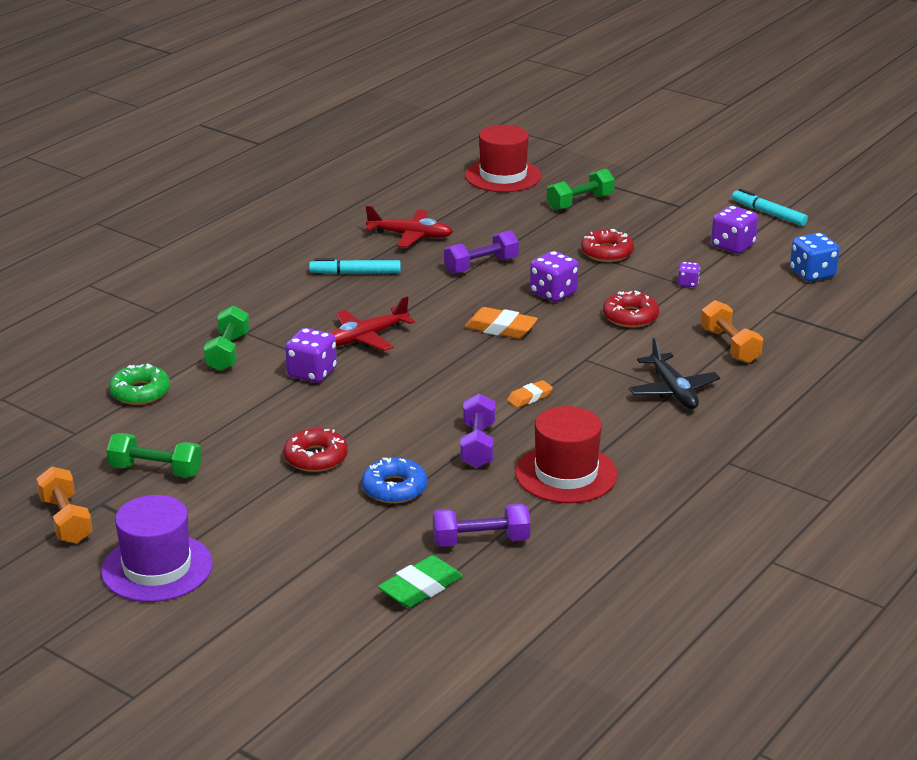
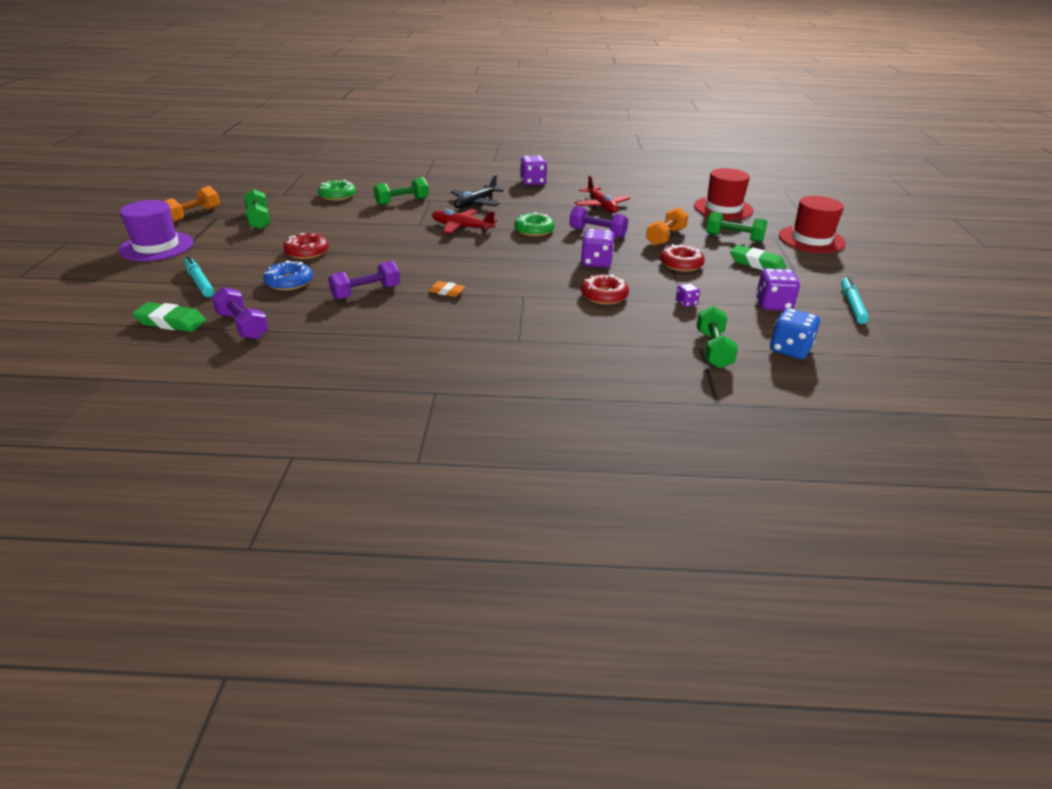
camera: 55 degrees right, 5 degrees up
(312, 373) = (403, 225): purple dice -> purple dice (533, 182)
(355, 273) = (534, 205): turquoise marker -> turquoise marker (199, 282)
(429, 298) = (534, 230): none -> green donut
(500, 328) = (525, 259): orange eraser -> none
(566, 474) = (355, 331): red hat -> red hat (811, 239)
(648, 217) = (757, 263): none -> green eraser
(673, 391) = (517, 340): black plane -> black plane (475, 203)
(729, 346) = (617, 344): orange dumbbell -> orange dumbbell (665, 237)
(780, 306) = (713, 349): none -> green dumbbell

